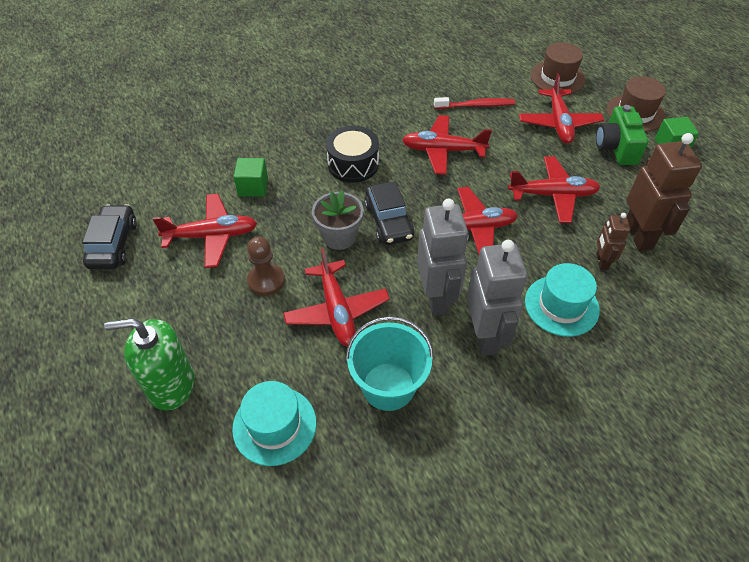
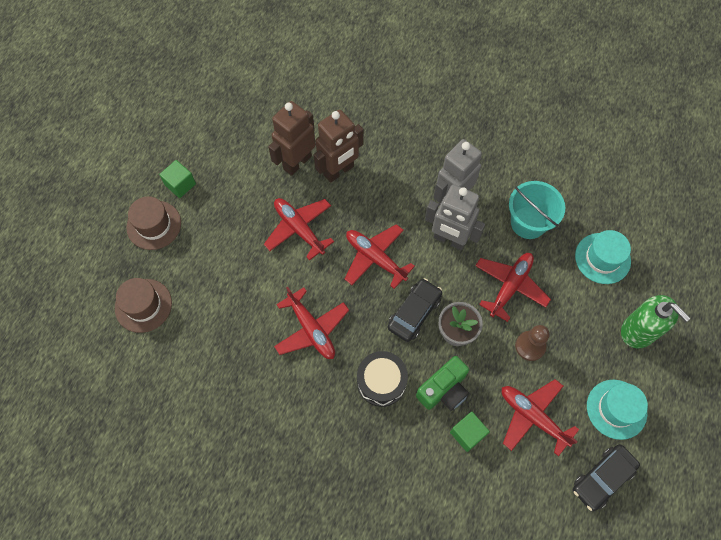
camera: 130 degrees left, 15 degrees up
(436, 298) = (449, 240): grey robot -> grey robot turned 105 degrees counterclockwise
(476, 106) = (234, 343): red toothbrush -> none
(558, 123) = (210, 270): red plane -> none
(561, 305) = (393, 173): turquoise hat -> turquoise hat (616, 409)
(601, 262) = (339, 171): brown robot -> brown robot, size x1.88
(616, 148) = (211, 217): green camera -> green camera (444, 390)

